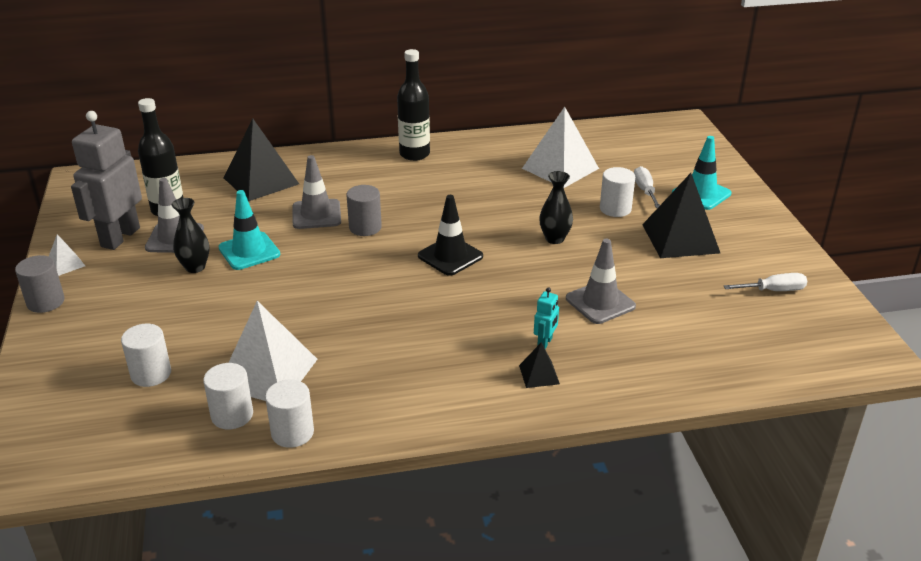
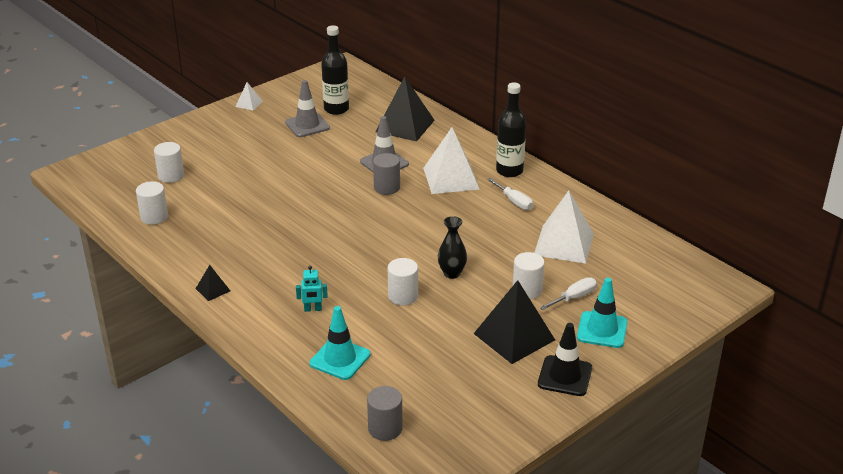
camera: 60 degrees right, 0 degrees up
(45, 302) = (209, 115): grey cylinder -> grey cylinder (385, 428)
(120, 237) = (291, 107): grey robot -> none
(195, 267) = (283, 145): black vase -> none
(249, 251) = (317, 156): turquoise traffic cone -> turquoise traffic cone (340, 359)
(267, 373) = (200, 213): white pyramid -> white pyramid (451, 178)
(292, 433) = (153, 243): white cylinder -> white cylinder (403, 296)
(450, 256) = (384, 235): black traffic cone -> black traffic cone (565, 376)
(539, 374) = (275, 317): black pyramid -> black pyramid (213, 289)
(600, 302) = (384, 320): grey traffic cone -> none
(773, 290) = (479, 407): white screwdriver -> white screwdriver (514, 202)

